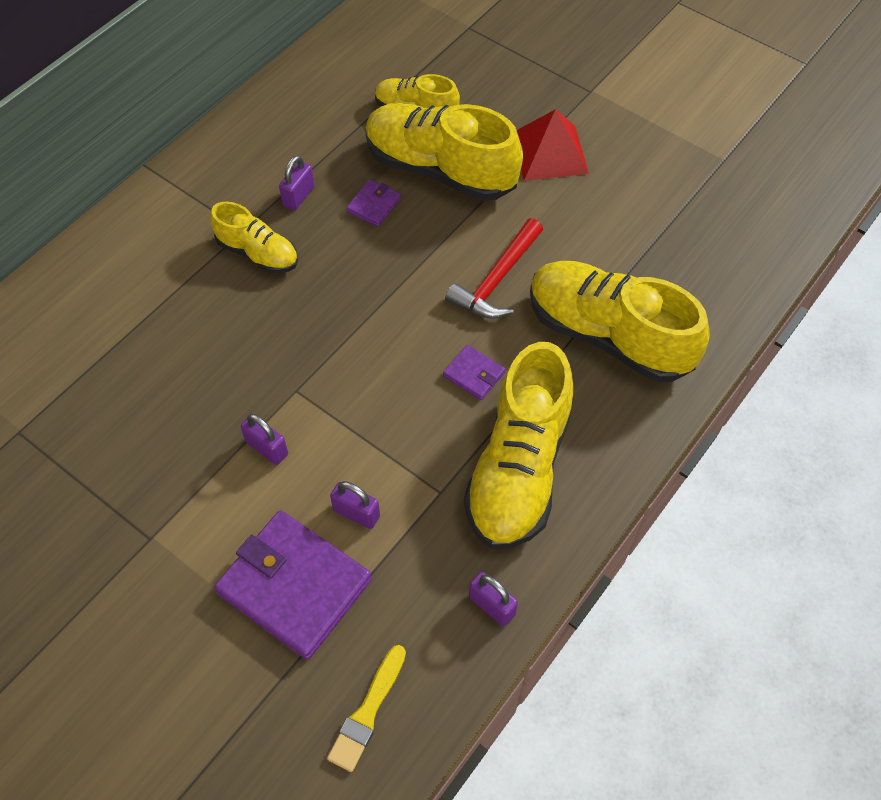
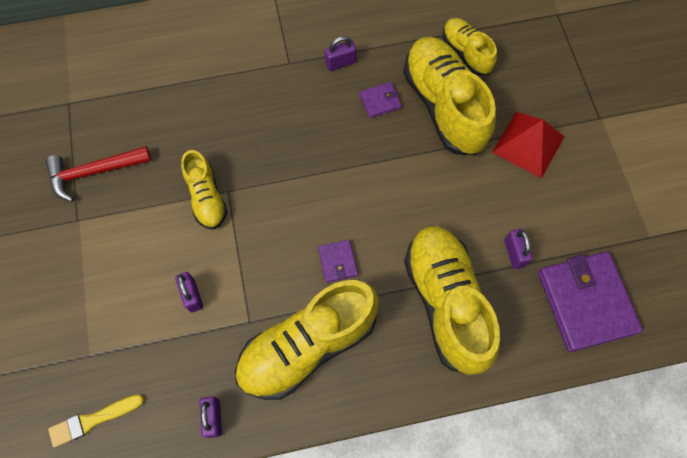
camera: 40 degrees right, 10 degrees up
(258, 253) = (284, 85): yellow shoe -> yellow shoe (206, 197)
(267, 448) = (180, 215): purple padlock -> purple padlock (514, 253)
(294, 586) = (122, 312): purple wallet -> purple wallet (586, 302)
(497, 280) = (410, 209): red hammer -> red hammer (94, 172)

